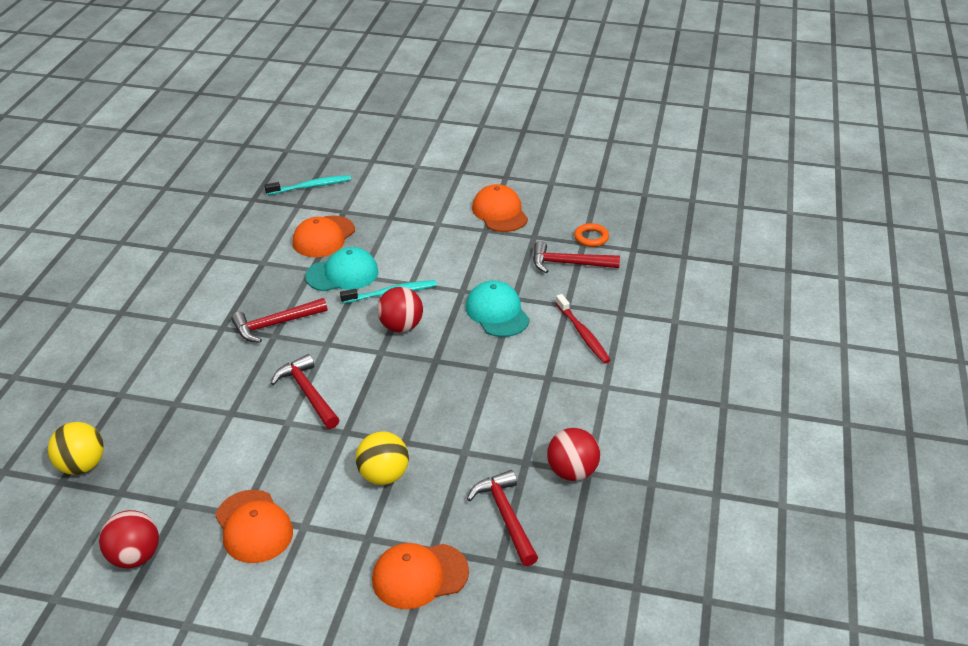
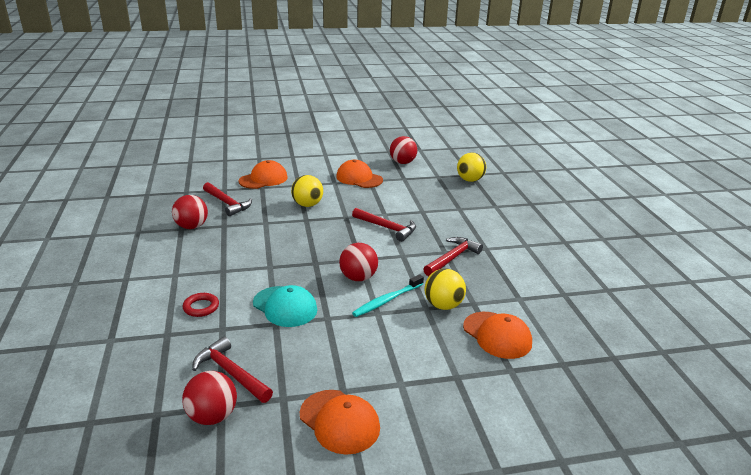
camera: 155 degrees right, 10 degrees down
(310, 186) = (581, 392): turquoise toothbrush -> none
(323, 237) = (497, 335): orange cap -> orange cap turned 135 degrees clockwise
(342, 274) = (443, 305): turquoise cap -> yellow ball
(569, 264) = (231, 373): red hammer -> red hammer turned 120 degrees counterclockwise
(583, 334) = (201, 307): red toothbrush -> red ring
(591, 237) = (212, 416): orange ring -> red ball

